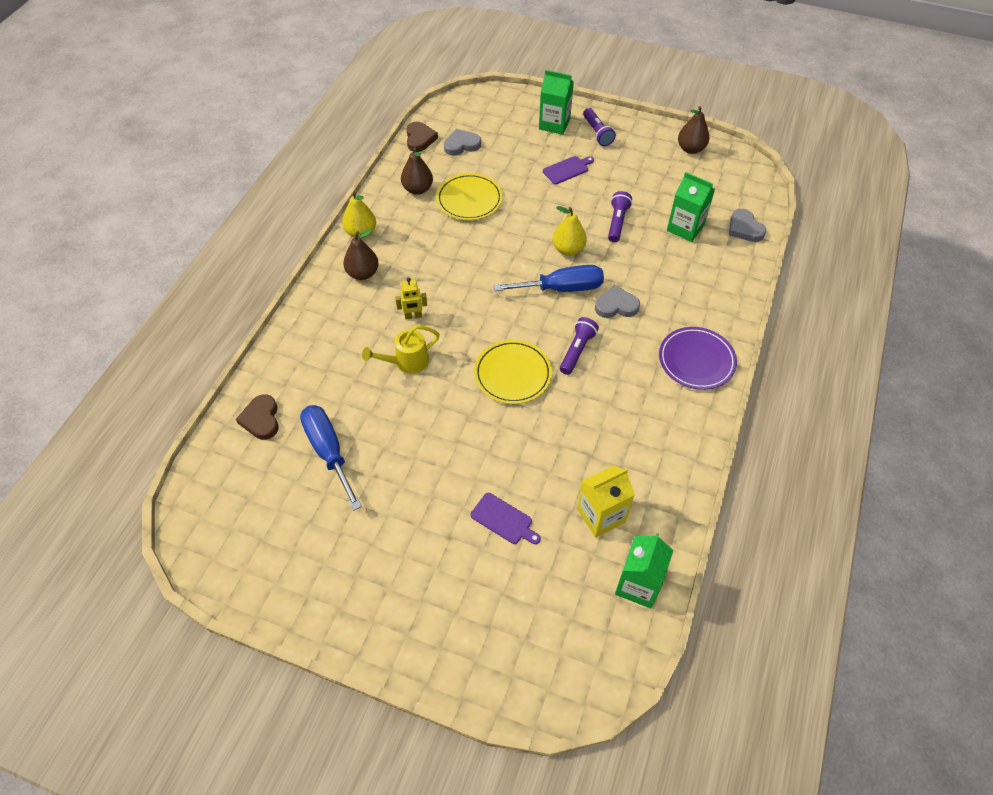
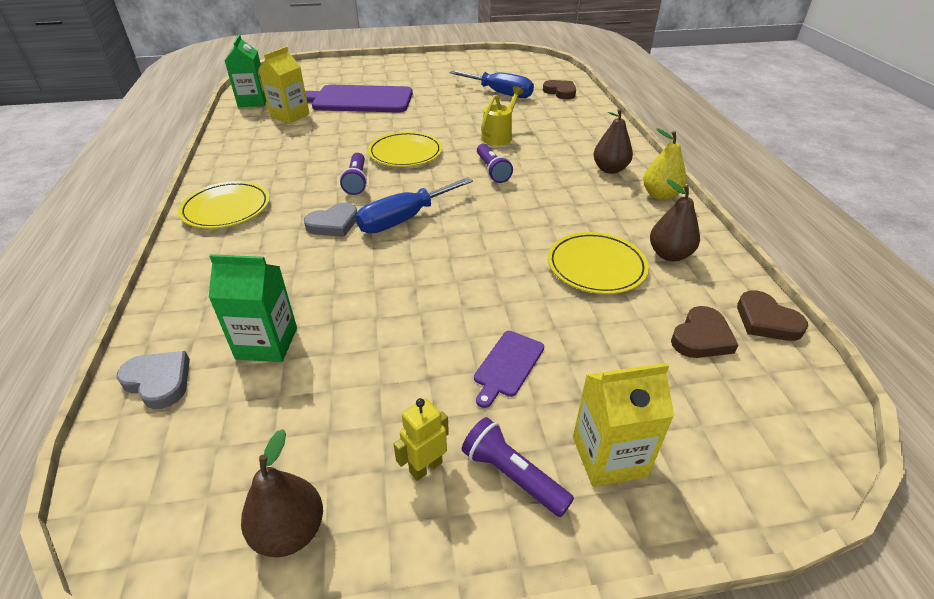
camera: 150 degrees right, 15 degrees down
(413, 316) = (527, 159): yellow robot -> yellow robot (425, 467)
(461, 145) = (701, 337): grey heart -> brown heart
(504, 520) = (358, 100): purple cutting board -> purple cutting board, size x2.30
(554, 124) = (609, 456): green carton -> yellow carton
(568, 249) = (424, 257): yellow pear -> none
(617, 222) = (377, 312): purple flashlight -> purple flashlight (492, 170)
(696, 360) = (226, 209): purple plate -> yellow plate

